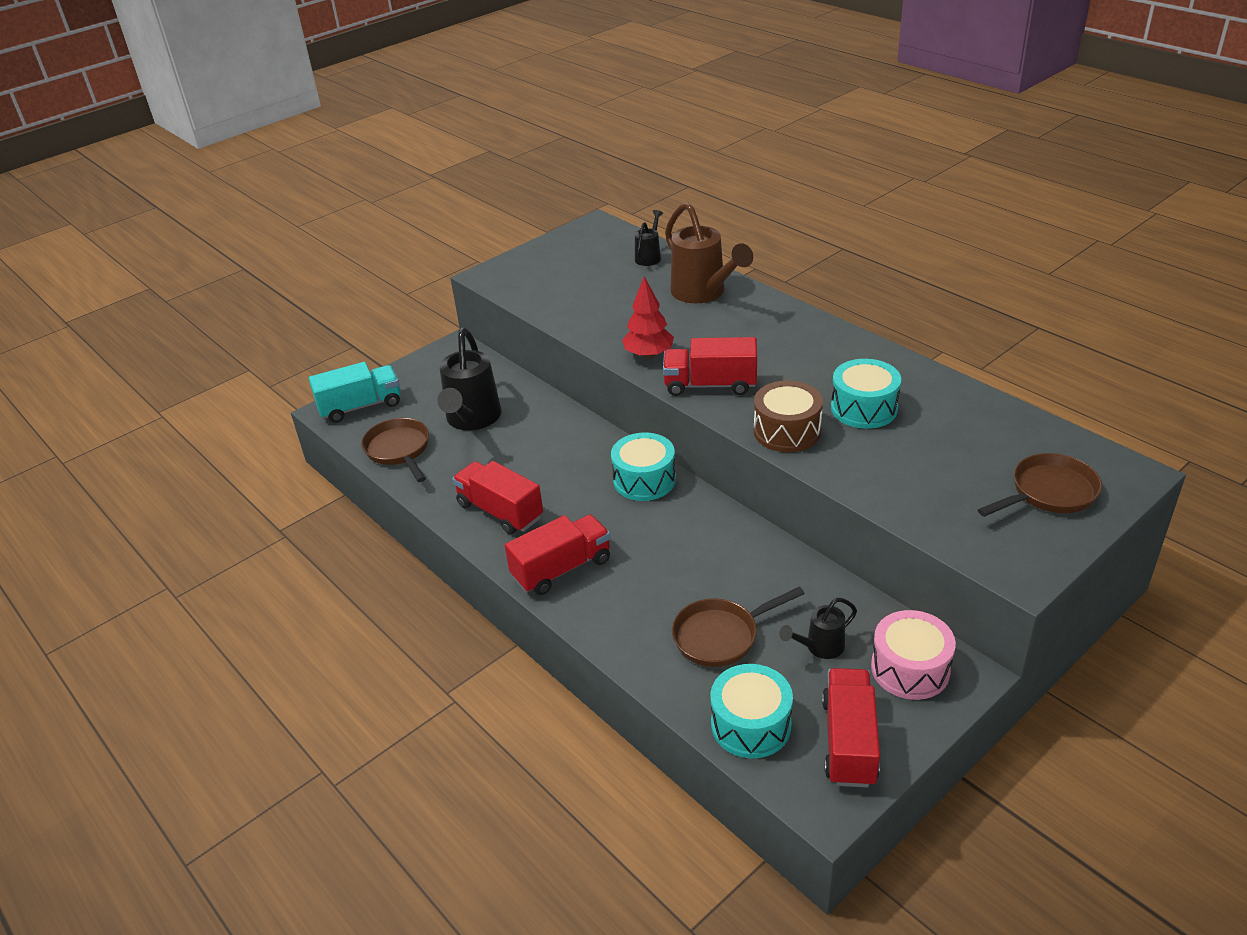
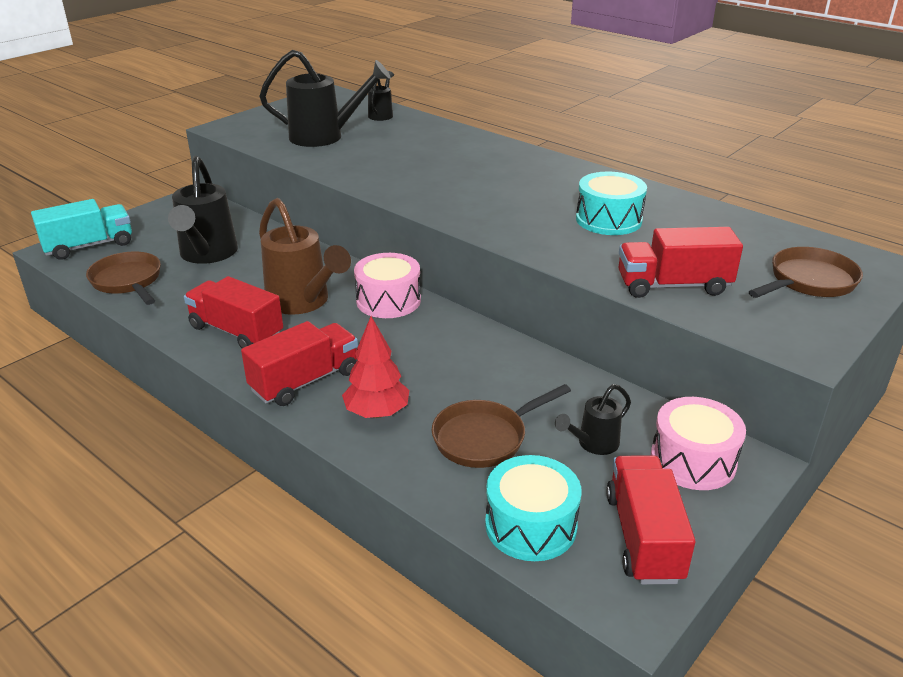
camera: 10 degrees left, 5 degrees down
(589, 289) = (325, 137): none -> black watering can
(644, 480) = (388, 300): turquoise drum -> pink drum
(648, 354) = (388, 183): red tree -> red tree (377, 413)
(703, 293) = (436, 139): brown watering can -> brown watering can (302, 302)
(710, 385) = (453, 204): red truck -> red truck (673, 285)
(787, 431) = (536, 238): brown drum -> none

